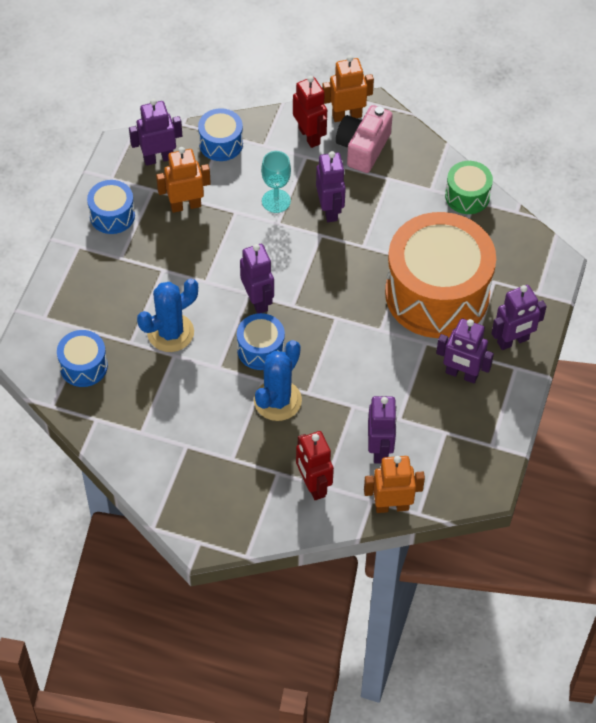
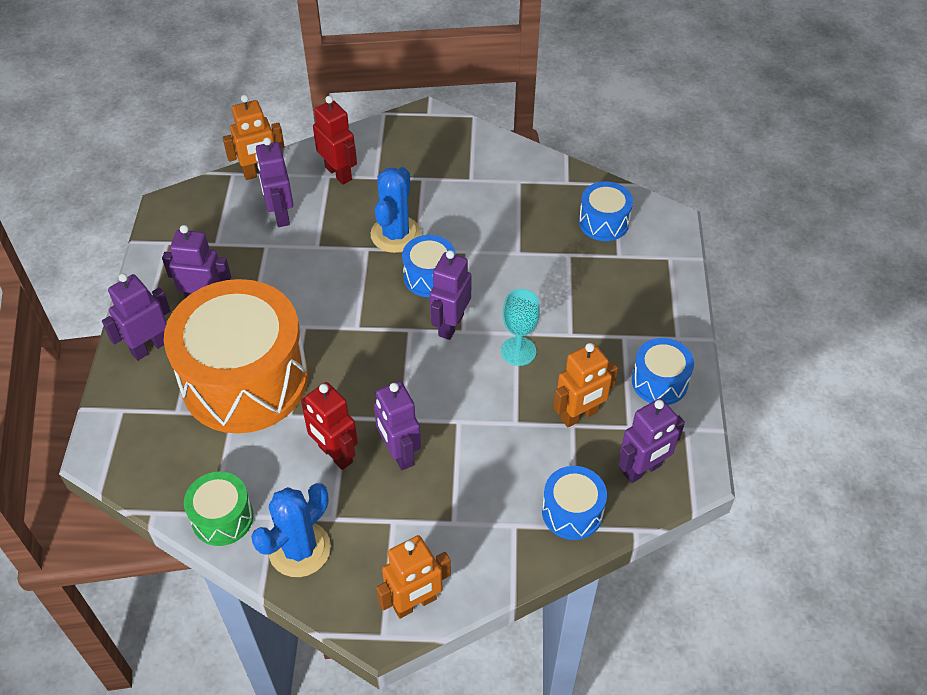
camera: 165 degrees right, 5 degrees down
(170, 333) = (531, 272): blue cactus -> blue cactus (299, 549)
(258, 300) = (450, 325): purple robot -> purple robot turned 60 degrees clockwise
(276, 201) = (471, 448): turquoise goblet -> turquoise goblet (518, 351)
(309, 136) = (457, 555): red robot -> red robot (335, 454)
(363, 148) = (378, 555): pink camera -> none

